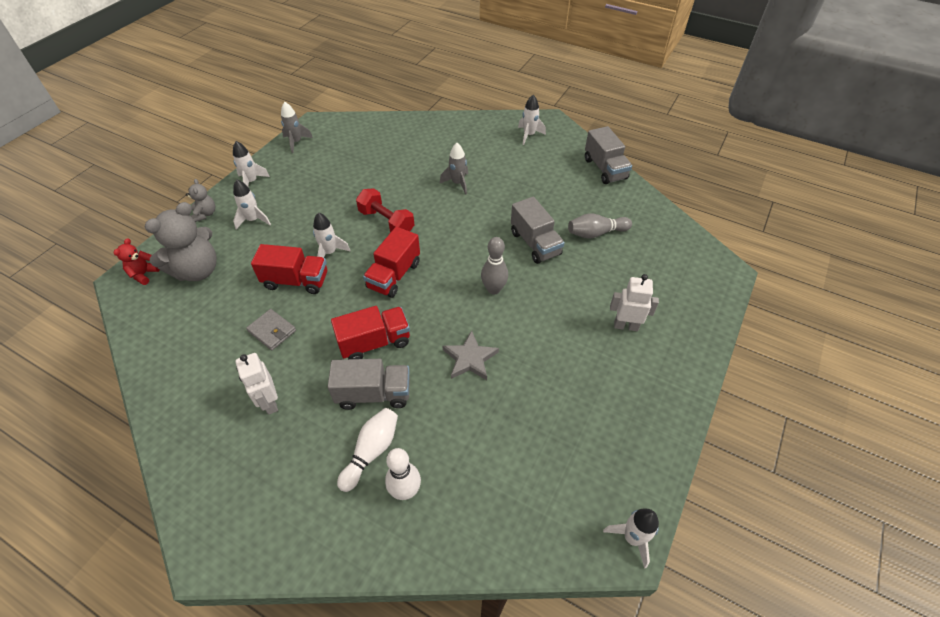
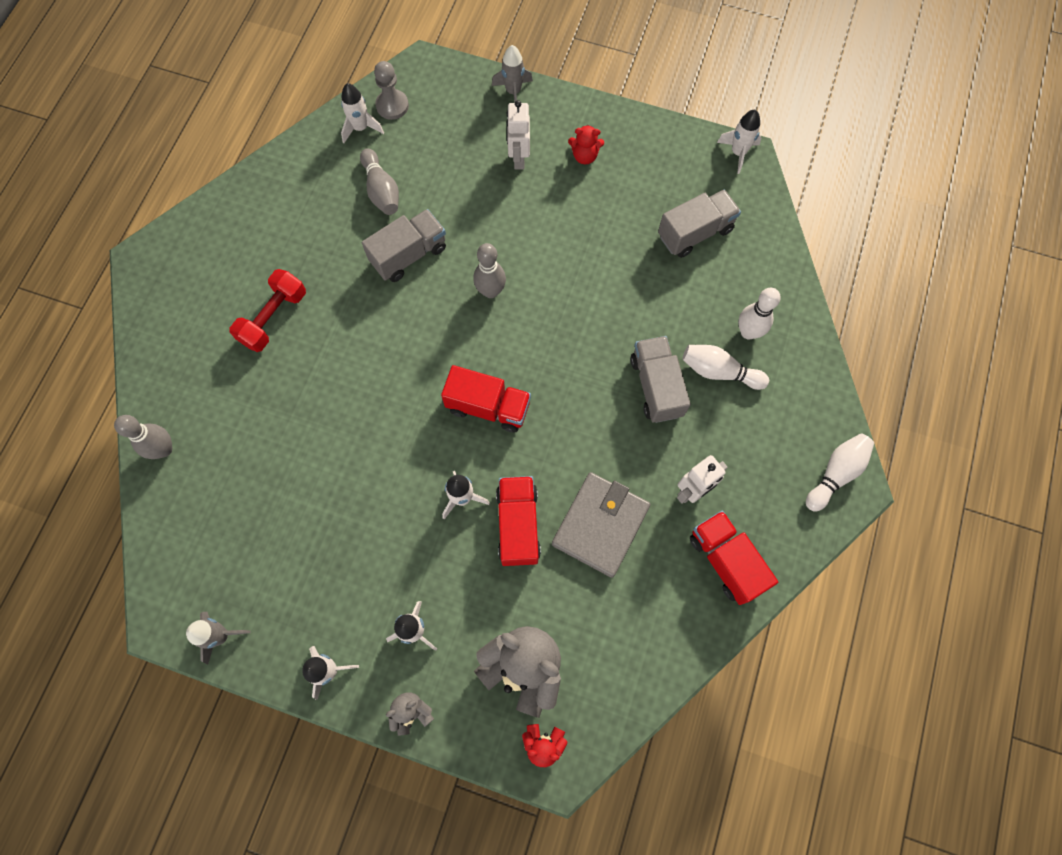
camera: 100 degrees left, 20 degrees up
(228, 540) = (835, 474): none -> white bowling pin
(272, 331) = (600, 525): grey wallet -> grey wallet, size x1.77
(374, 342) = (592, 403): red truck -> red truck (725, 560)
(386, 222) = (394, 440): red dumbbell -> red dumbbell (274, 318)
(417, 125) = (164, 449): none -> grey bowling pin
(457, 183) = (303, 363): grey rocket -> grey rocket (513, 92)
(470, 358) = (592, 301): grey star -> none
(529, 135) = (182, 284): white rocket -> white rocket (361, 128)
(605, 169) = (255, 184): grey truck -> grey truck (695, 233)
(628, 379) = (584, 156): none -> red teddy bear
(680, 247) = (392, 106): none -> grey pawn

